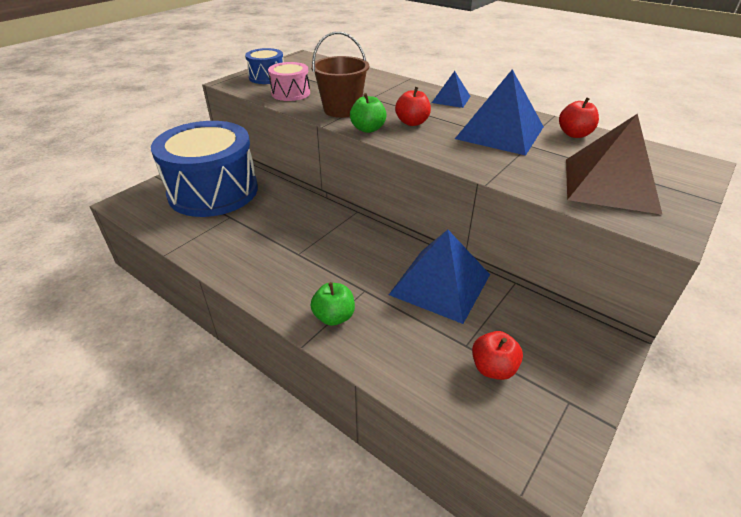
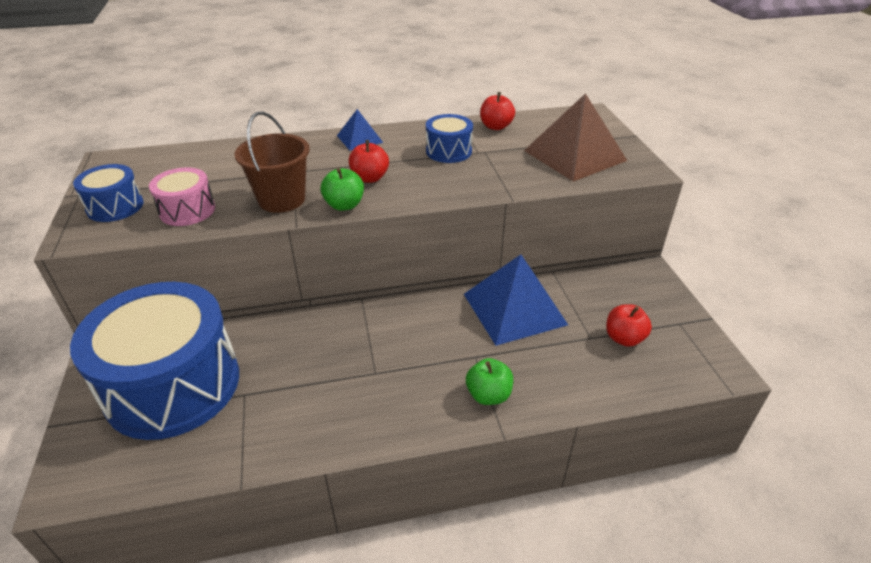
camera: 50 degrees left, 0 degrees up
(499, 132) = (448, 151): blue pyramid -> blue drum

